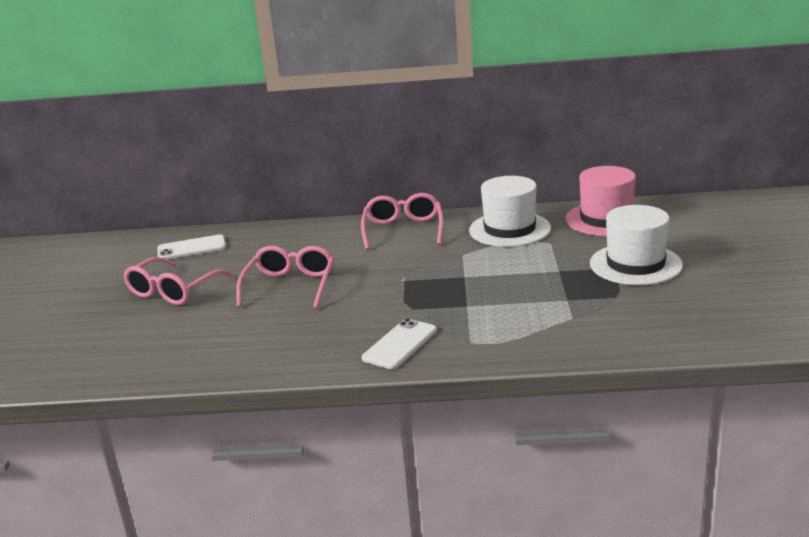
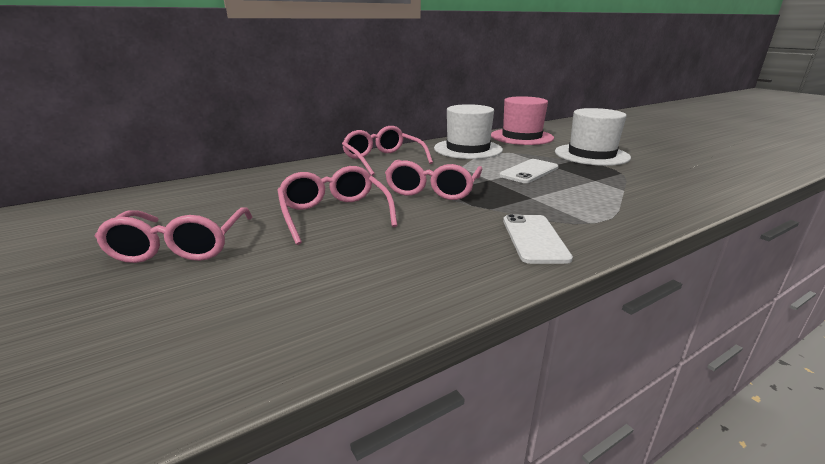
camera: 35 degrees left, 0 degrees up
(191, 248) = (163, 203): white phone -> white phone (529, 171)
(395, 278) = (432, 190): none -> pink glasses

